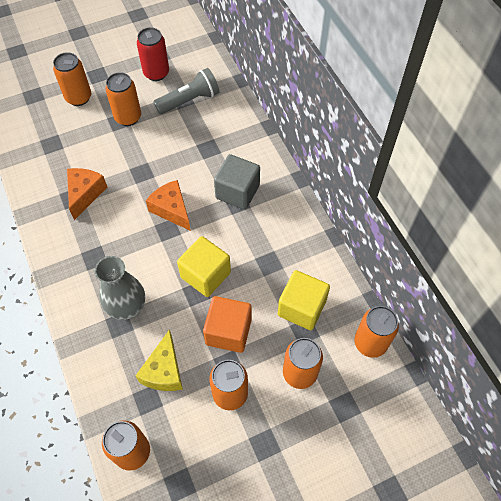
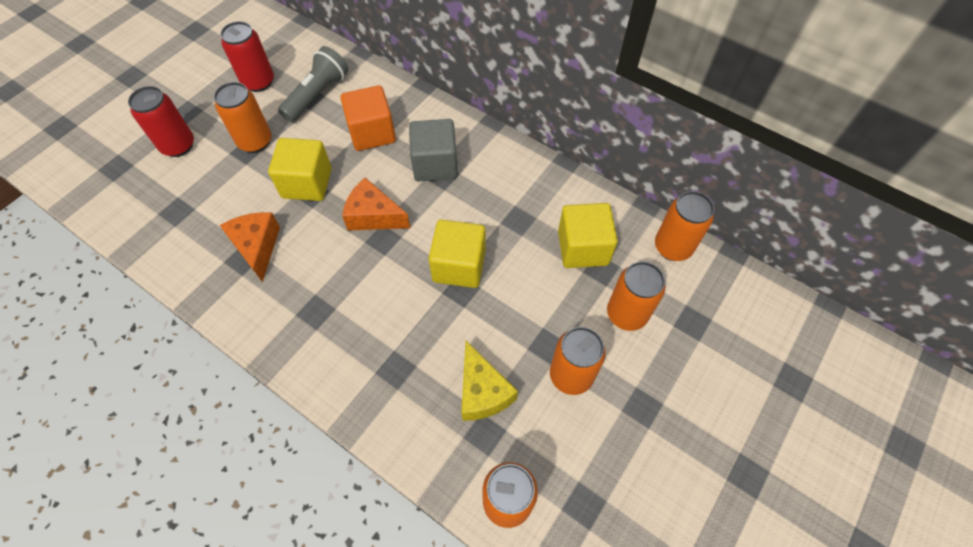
camera: 30 degrees left, 0 degrees up
(78, 98) = (178, 146): orange can -> red can
(126, 306) = (391, 345): grey vase -> none
(143, 164) = (307, 183): none -> yellow cube
(228, 331) = (524, 311): orange cube -> orange cube (372, 133)

